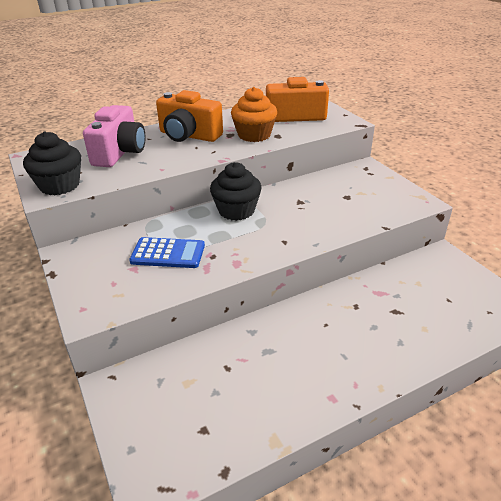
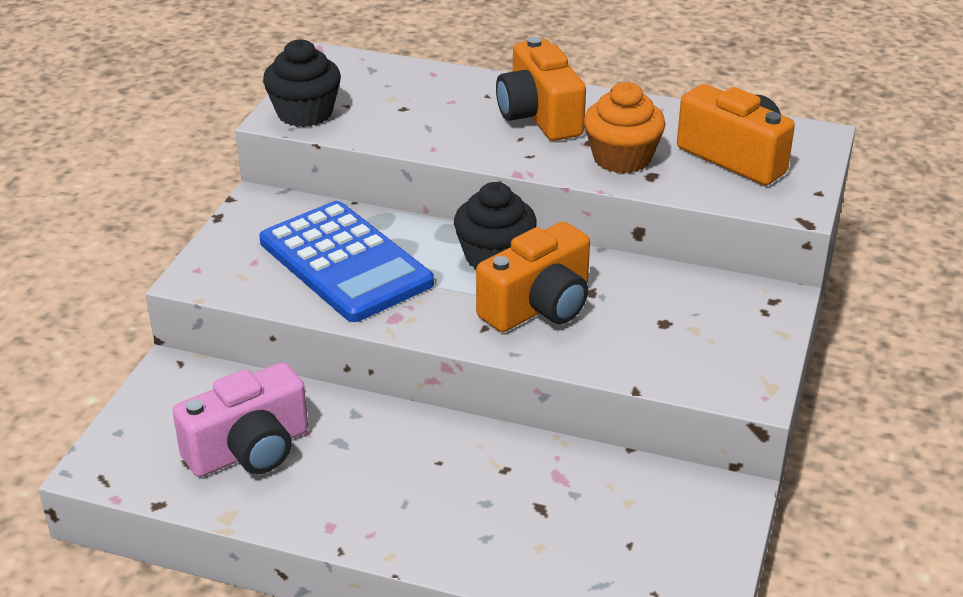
camera: 45 degrees right, 0 degrees up
(120, 153) = (423, 100): pink camera -> pink camera (249, 450)
(168, 253) = (345, 262): blue calculator -> blue calculator, size x1.74
(291, 219) = (539, 307): none -> orange camera

